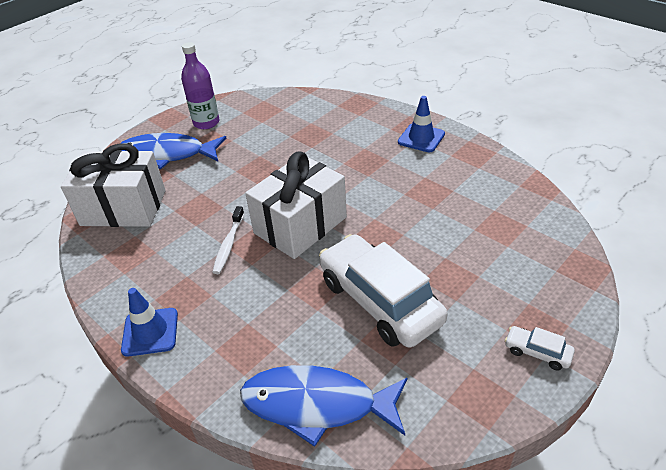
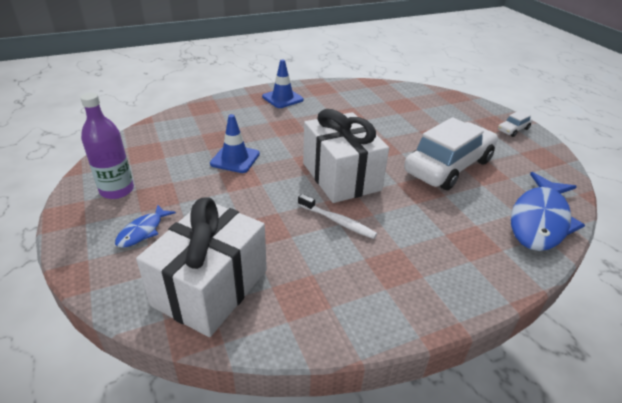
camera: 70 degrees left, 5 degrees down
(150, 332) = (432, 300): blue traffic cone -> blue traffic cone (235, 159)
(167, 154) = (143, 231): blue fish -> blue fish, size x0.48
(380, 301) = (448, 166): white car -> white car turned 150 degrees clockwise

